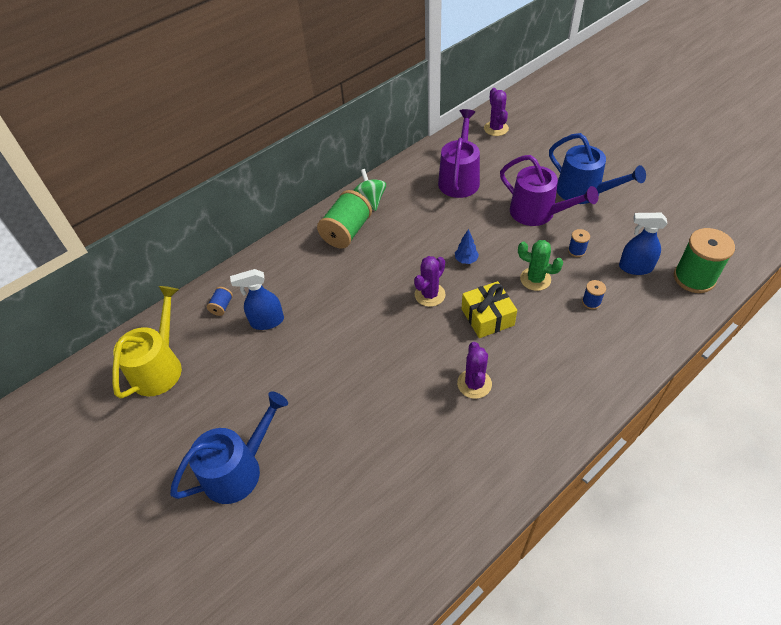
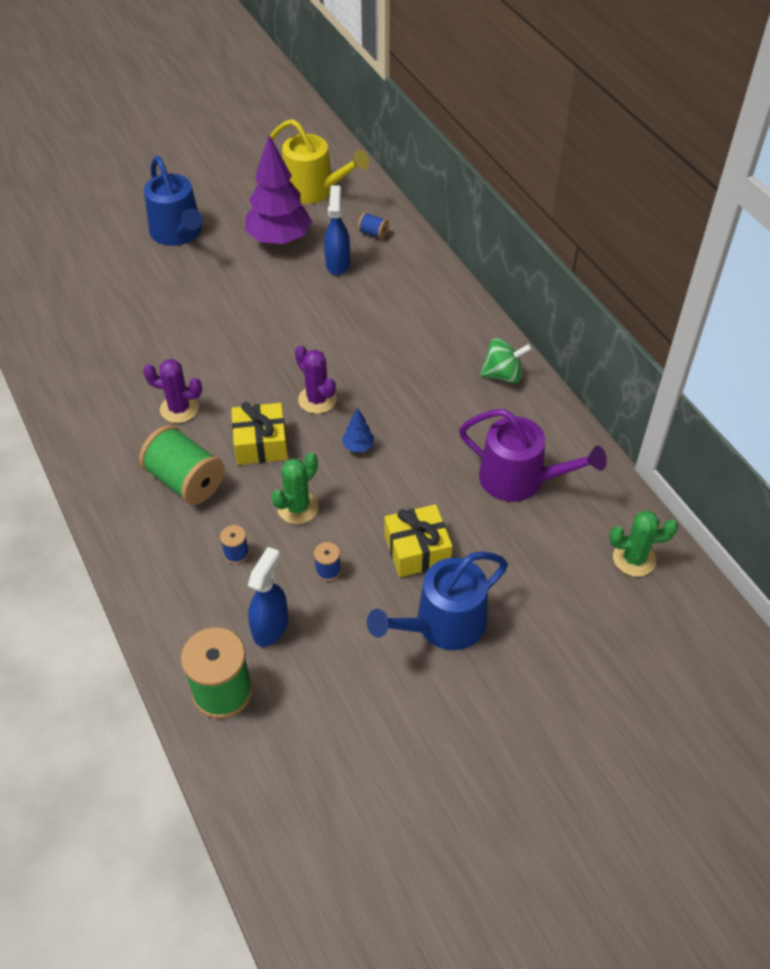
camera: 100 degrees right, 0 degrees up
(239, 374) = (279, 240): none -> purple tree
(346, 232) = (451, 344): green spool -> green spool (185, 481)
(496, 128) = (634, 559): purple cactus -> green cactus
(537, 213) = (417, 550): purple watering can -> yellow gift

